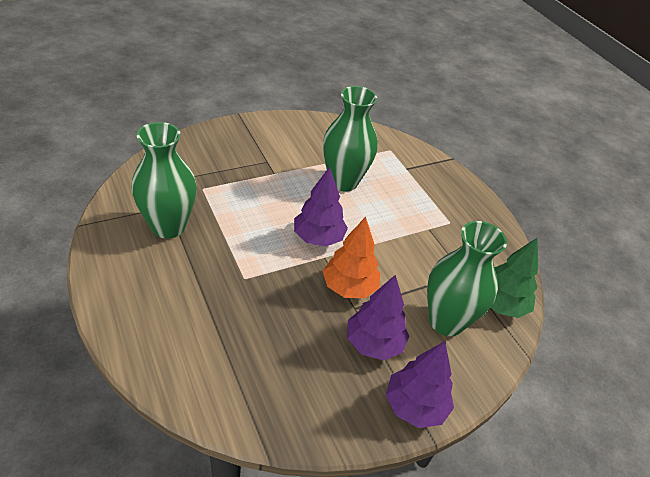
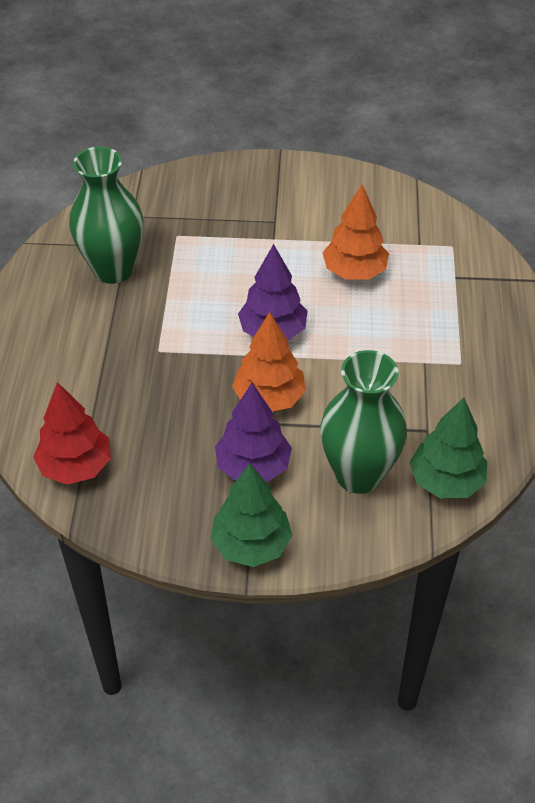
camera: 35 degrees right, 5 degrees up
(238, 398) = (75, 466): none -> red tree
(343, 182) = (354, 272): green vase -> orange tree
(415, 406) = (251, 545): purple tree -> green tree

